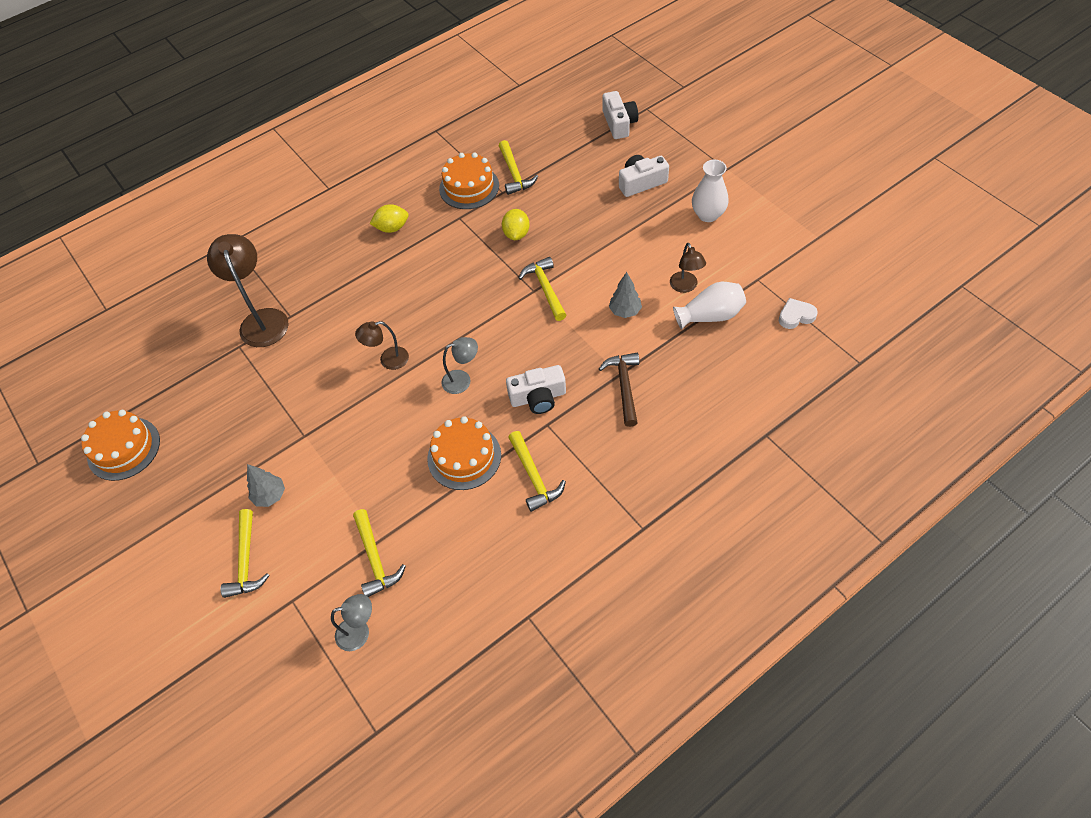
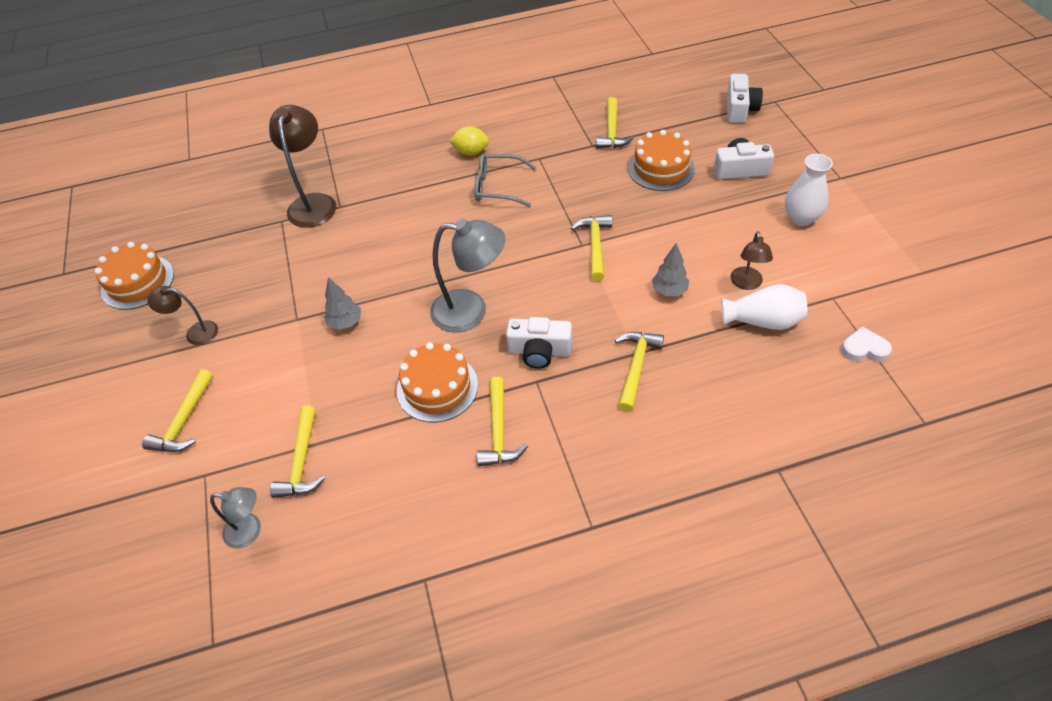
camera: 20 degrees right, 5 degrees down
(270, 496) = (237, 366): grey tree -> grey tree (345, 323)
(388, 360) = (409, 271): brown lamp -> brown lamp (195, 333)
(433, 256) = (498, 187): none -> grey glasses
(462, 380) = (471, 311): grey lamp -> grey lamp, size x1.78
(469, 187) = (561, 133): orange cake -> orange cake (661, 168)
(516, 234) = (589, 187): yellow lemon -> none
(624, 386) = (636, 367): brown hammer -> yellow hammer

